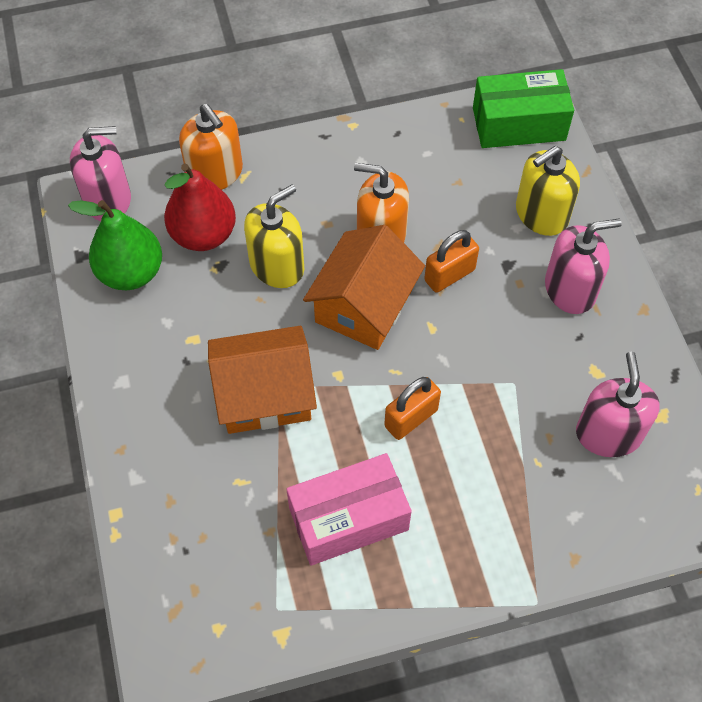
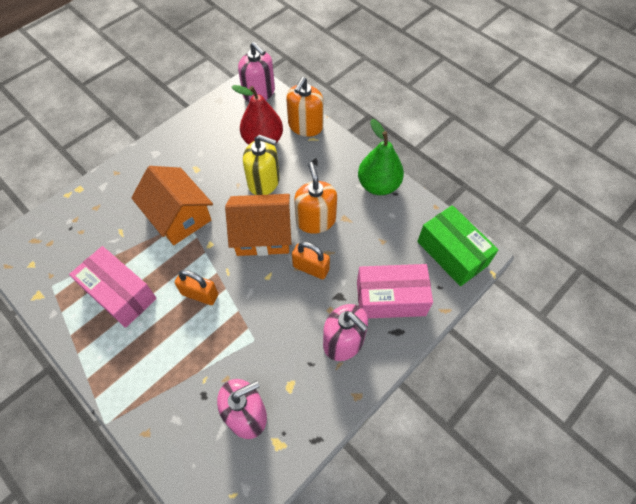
camera: 60 degrees right, 0 degrees up
(131, 273) = (221, 124): green pear -> green pear (378, 185)
(541, 214) = (390, 298): yellow soap dispenser -> pink box

